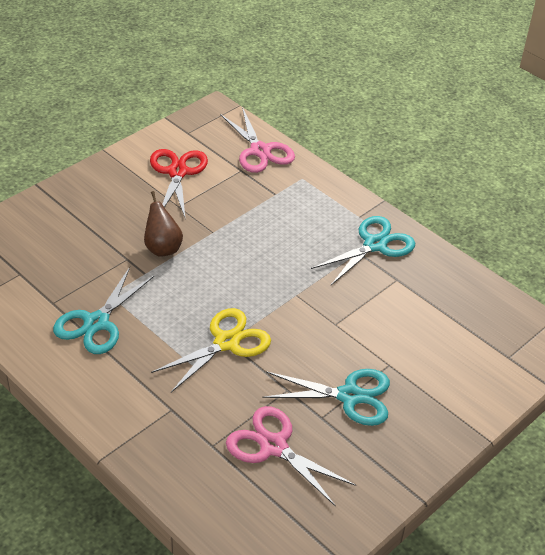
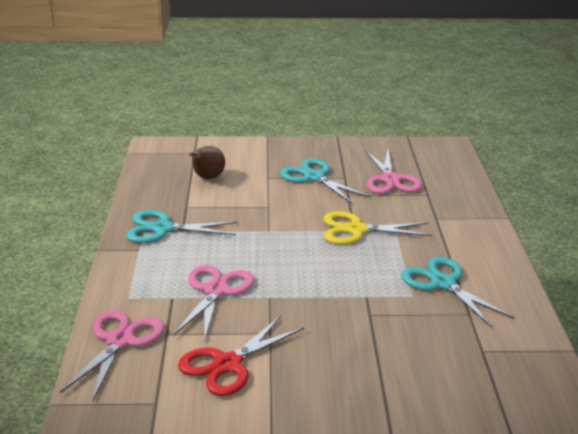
camera: 135 degrees left, 15 degrees down
(96, 323) = (443, 283): turquoise scissors -> turquoise scissors turned 105 degrees counterclockwise
(162, 248) = (329, 306): brown pear -> brown pear (207, 178)
(255, 215) = (216, 291): none -> pink scissors

